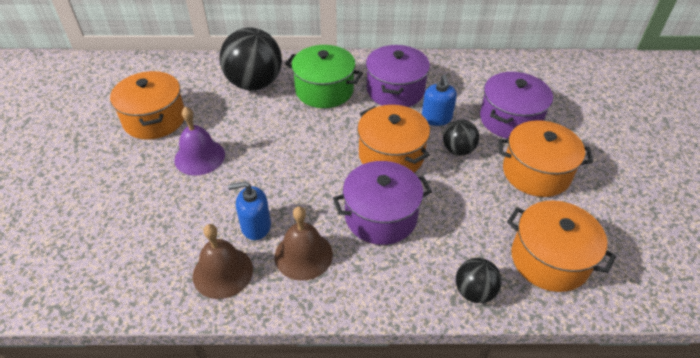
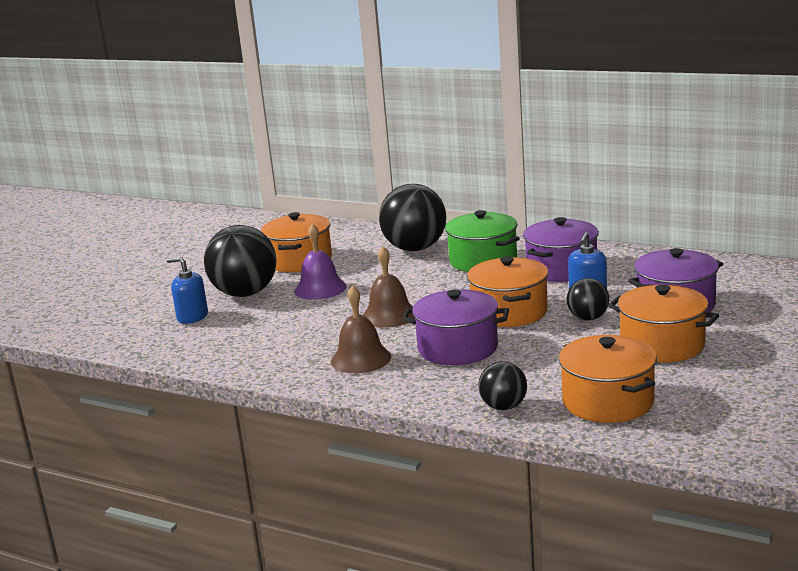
camera: 30 degrees right, 25 degrees down
(126, 180) = (245, 293): none -> black ball
(223, 272) = (281, 356): brown bell -> brown bell (389, 315)
(256, 226) = (333, 336): blue soap dispenser -> blue soap dispenser (192, 317)

